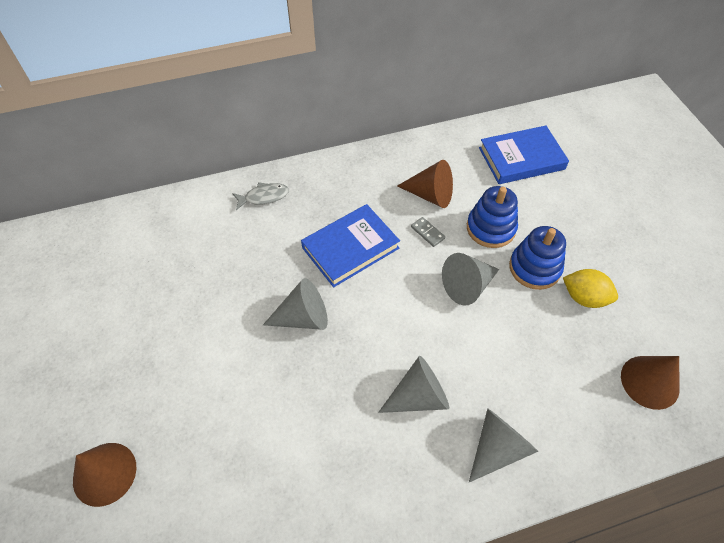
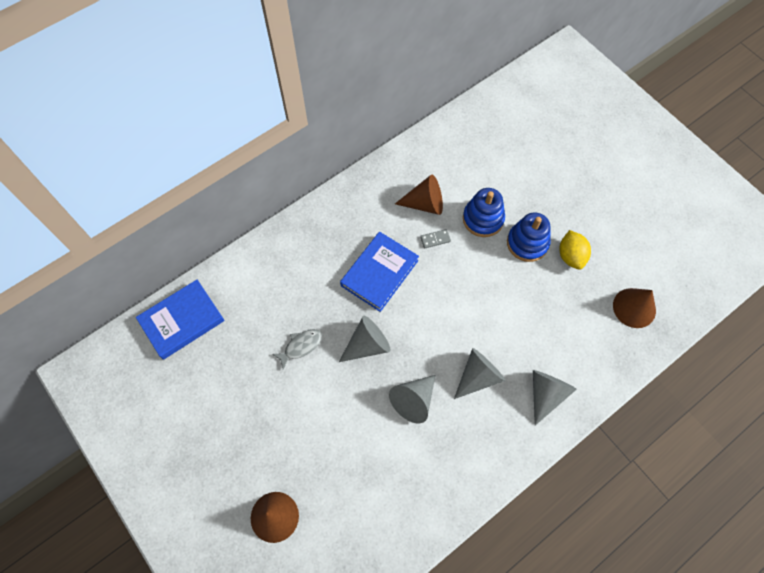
camera: 20 degrees left, 10 degrees up
(264, 197) = (288, 250): grey fish -> grey fish (301, 346)
(427, 233) = (435, 239): grey domino -> grey domino turned 45 degrees counterclockwise
(467, 286) = (482, 275): grey cone -> grey cone (414, 400)
(521, 158) = (486, 146): blue book -> blue book (182, 321)
(584, 297) = (571, 256): yellow lemon -> yellow lemon turned 75 degrees clockwise

